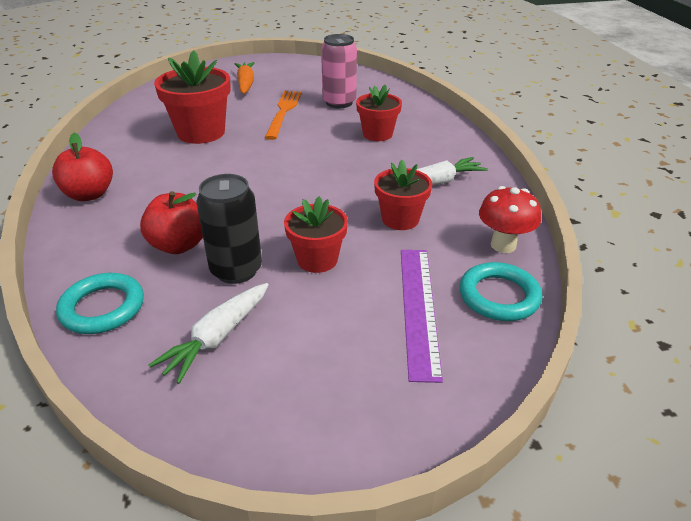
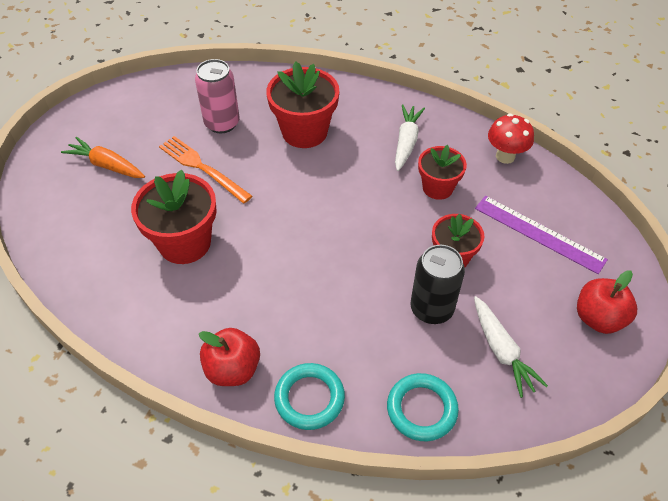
camera: 55 degrees left, 15 degrees up
(178, 245) = (371, 332): red apple -> red apple (598, 318)
(377, 134) = (304, 132): red flower pot -> red flower pot, size x1.59
(499, 296) = (552, 190): turquoise ring -> turquoise ring (309, 398)

